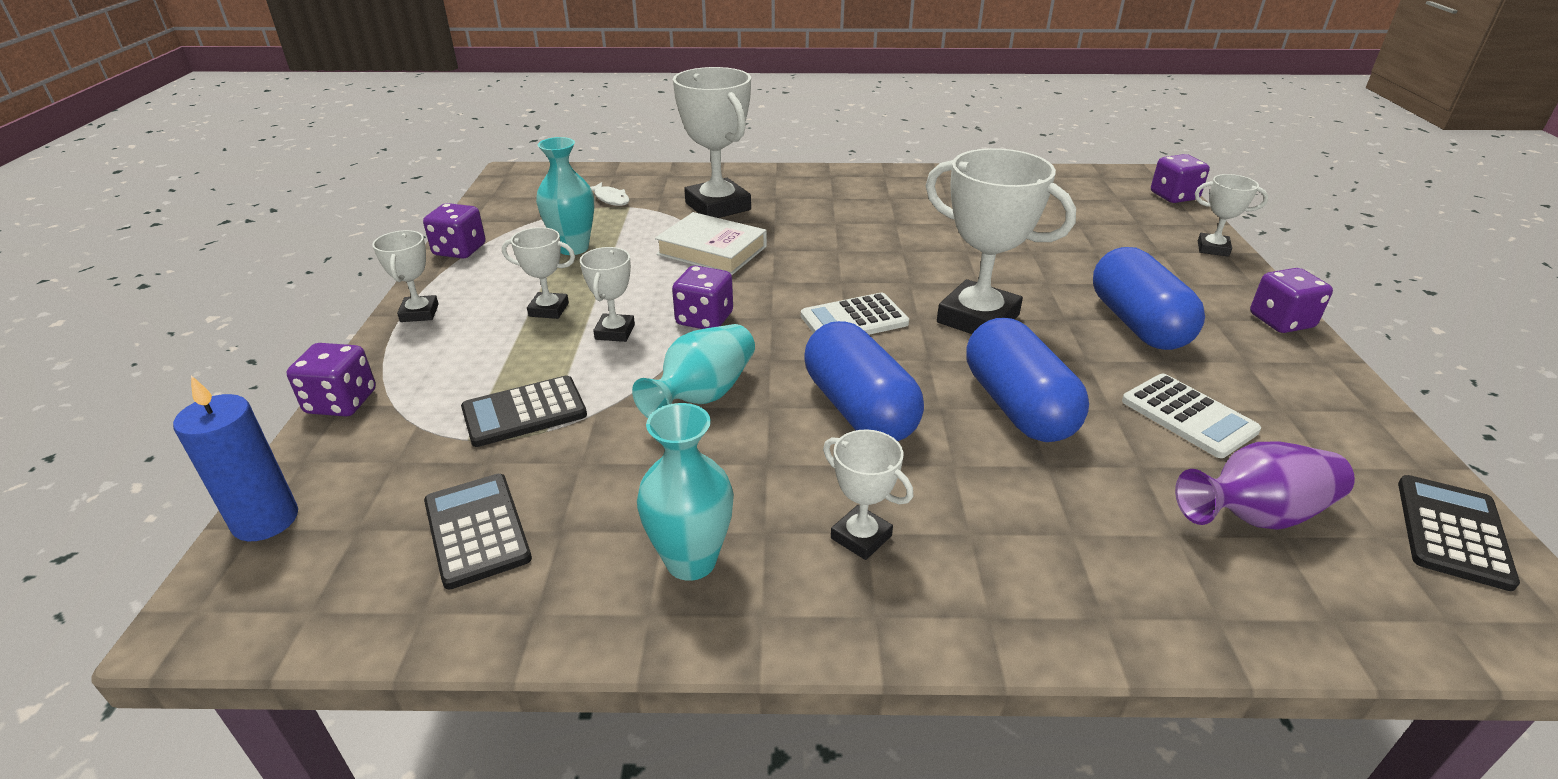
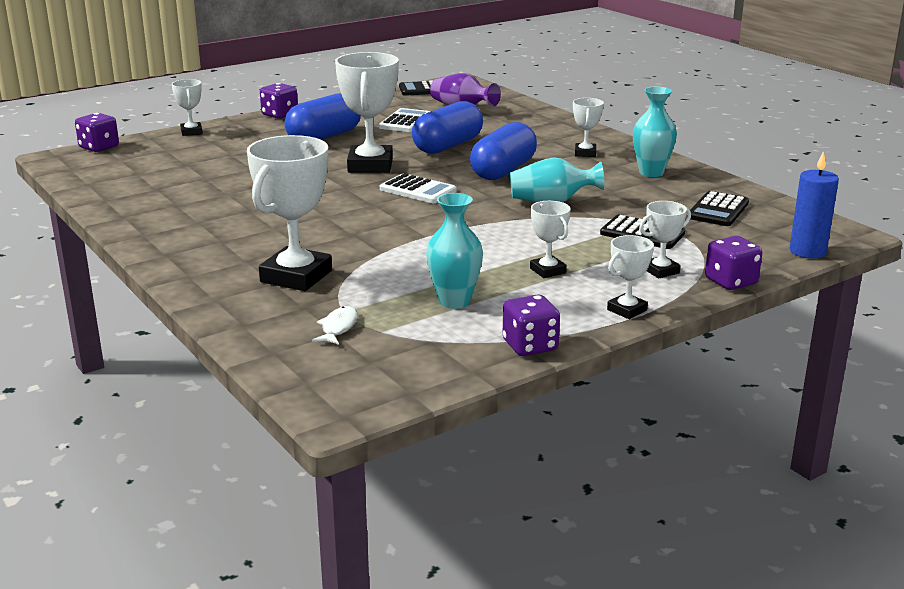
camera: 125 degrees left, 10 degrees down
(615, 332) = (536, 242): white trophy -> white trophy (660, 271)
(704, 319) = (480, 224): purple dice -> none
(712, 250) = (383, 252): white book -> none

